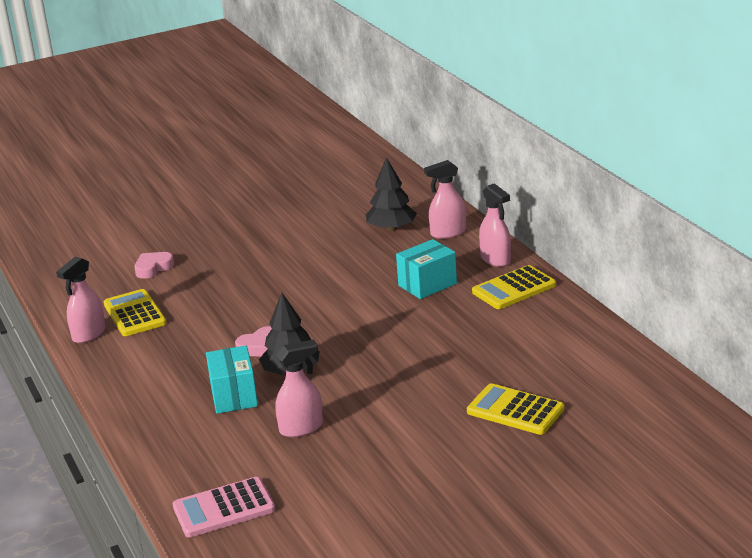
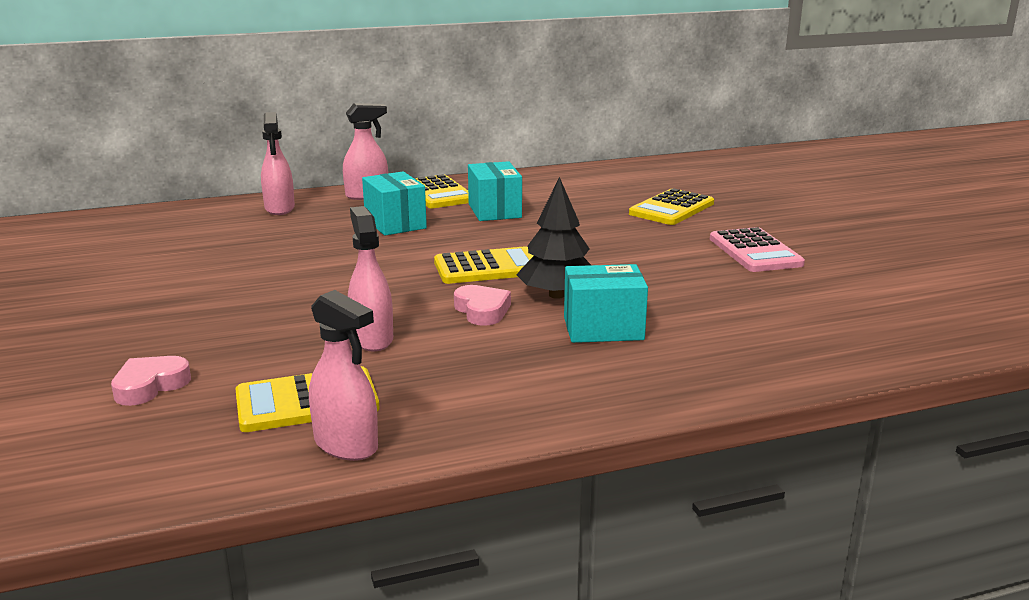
camera: 85 degrees left, 5 degrees down
(153, 268) = (150, 386): pink heart -> pink heart turned 75 degrees clockwise
(224, 508) = (861, 339): pink calculator -> pink calculator (755, 251)
(301, 428) = (688, 294): pink spray bottle -> pink spray bottle (372, 339)
(339, 337) = (487, 267): none -> yellow calculator
(391, 228) = (231, 231): black tree -> none
(475, 321) = (494, 211): none -> turquoise box

